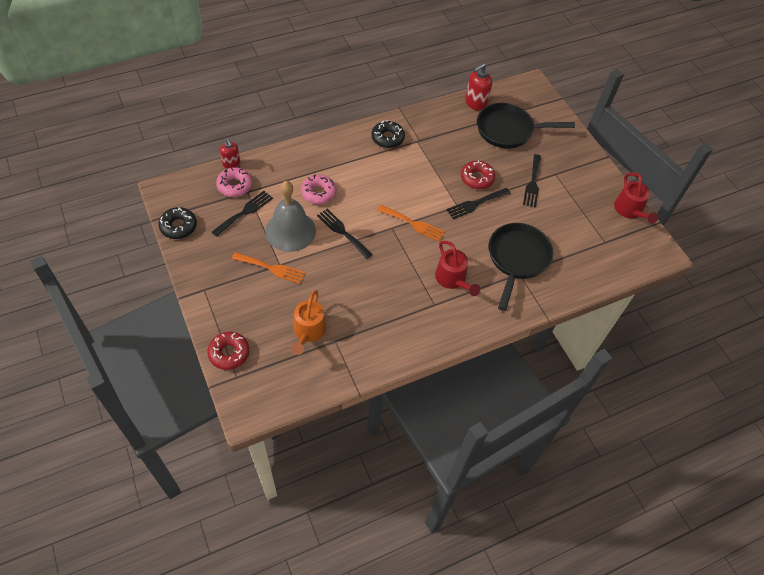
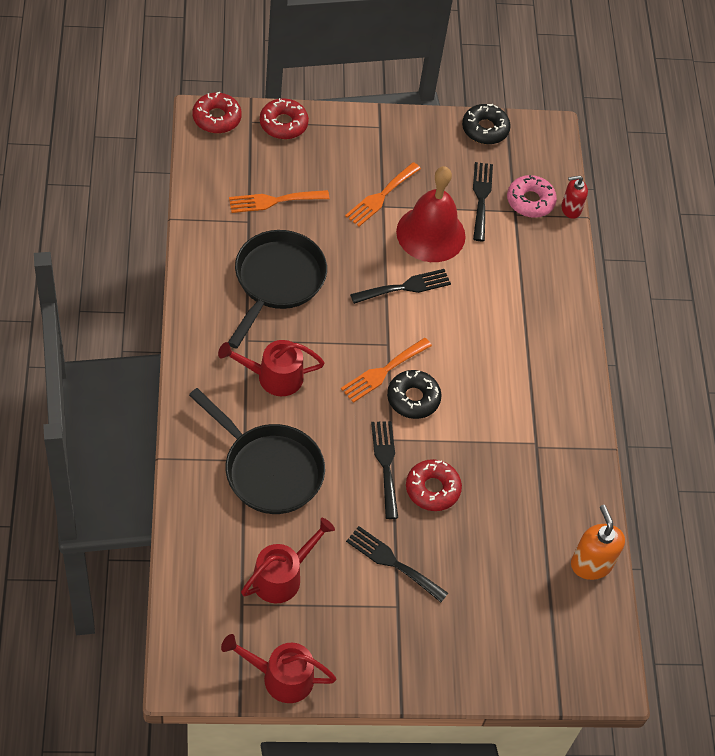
camera: 110 degrees right, 0 degrees up
(243, 402) = (217, 118): none -> red donut
(244, 212) = (481, 198): black fork -> black fork turned 150 degrees counterclockwise
(290, 231) = (430, 234): grey bell -> red bell
(308, 332) = (274, 201): orange watering can -> orange fork
(318, 193) = (482, 285): pink donut -> none
(387, 138) = (555, 406): black donut -> black donut (413, 398)
(475, 103) = (591, 564): red soap dispenser -> orange soap dispenser
(508, 130) = (514, 584): black pan -> black pan (277, 281)
(576, 229) = (282, 576): none -> red watering can

